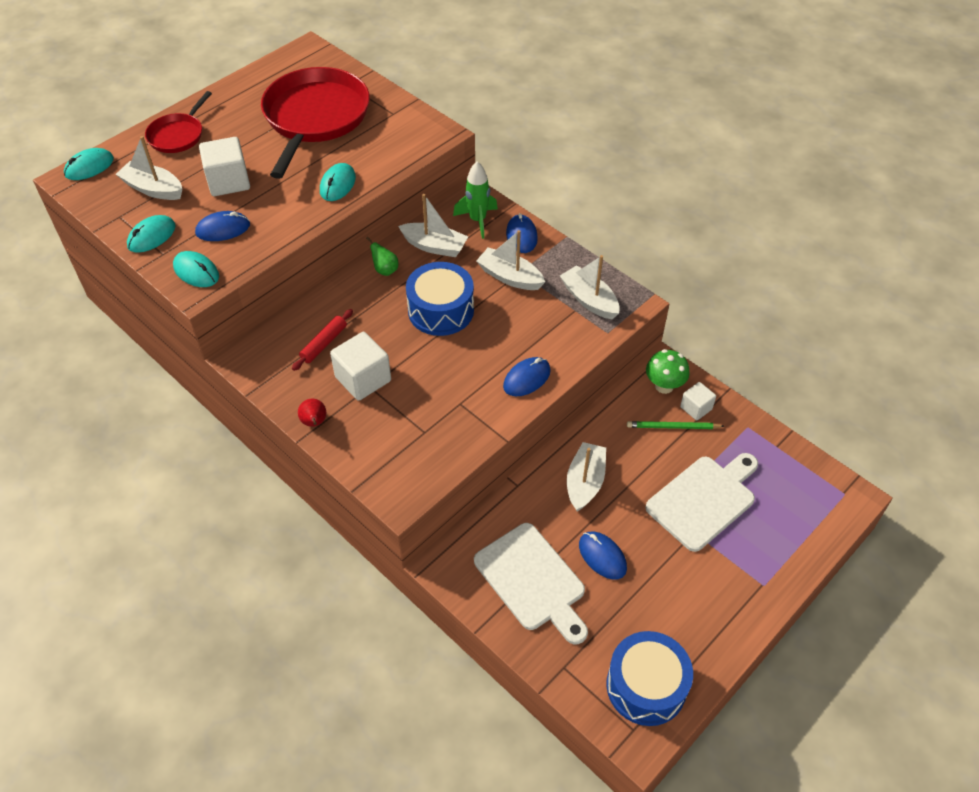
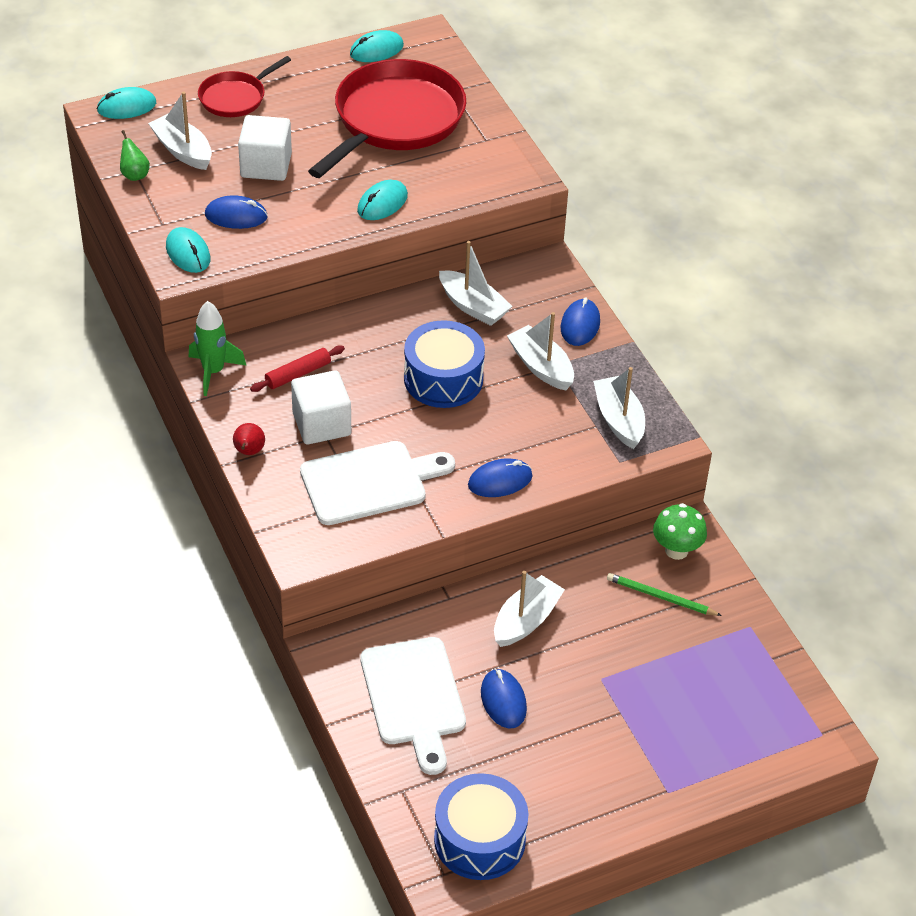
camera: 20 degrees right, 5 degrees down
(151, 236) = (158, 201): turquoise mouse -> turquoise mouse (376, 50)
(385, 270) = (404, 316): green pear -> green pear (134, 175)
(477, 220) = (538, 292): green rocket -> green rocket (213, 372)
(696, 408) = (700, 586): white cube -> none
(703, 500) = (651, 684): white cutting board -> white cutting board (369, 482)

